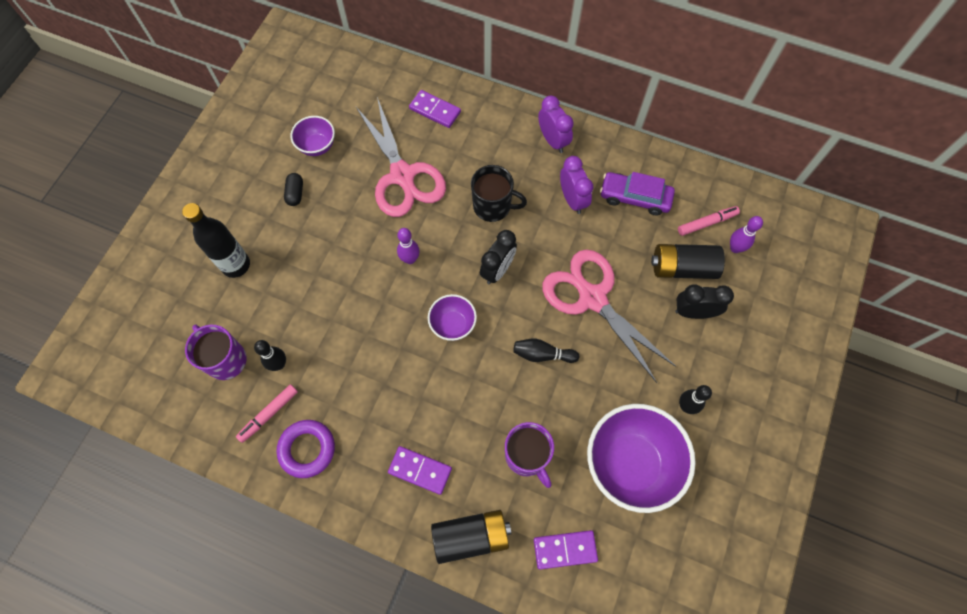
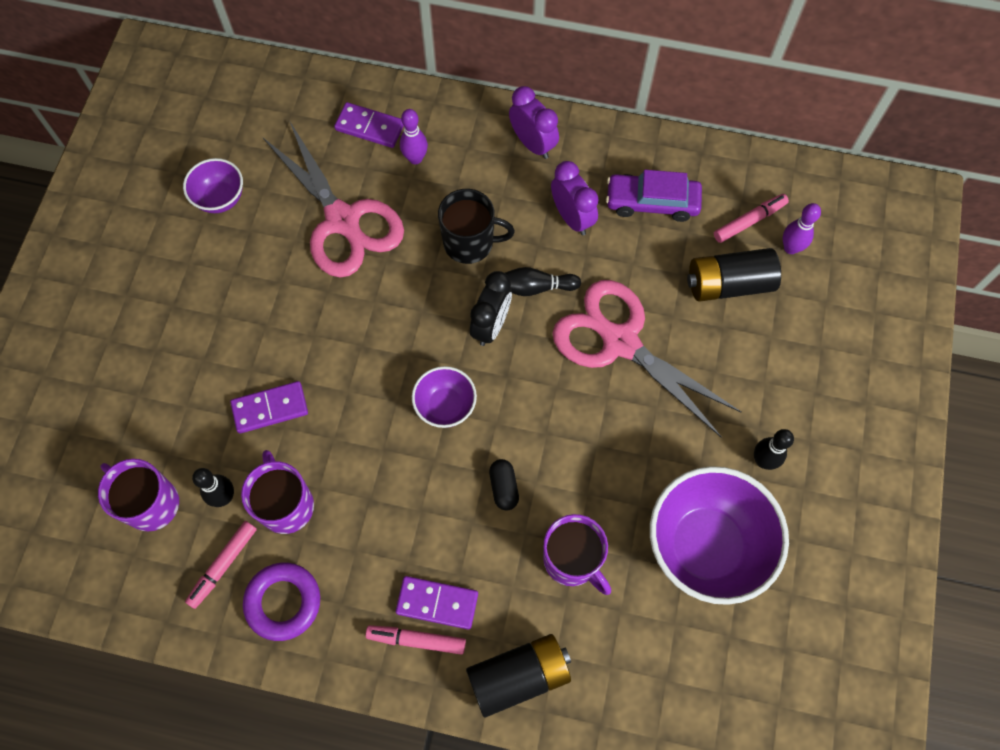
camera: 10 degrees left, 0 degrees up
(236, 265) = (140, 375): black bottle -> none
(295, 193) = (203, 267): black capsule -> black capsule (504, 487)
(323, 378) = (286, 505): none -> purple mug
(399, 495) = (416, 640): none -> pink marker
(410, 259) = (373, 330): purple bowling pin -> purple bowling pin (415, 158)
(542, 354) = (569, 425): black bowling pin -> black bowling pin (536, 287)
(565, 549) = (642, 670): purple domino -> purple domino (270, 408)
(693, 312) = (752, 339): black clock -> none

